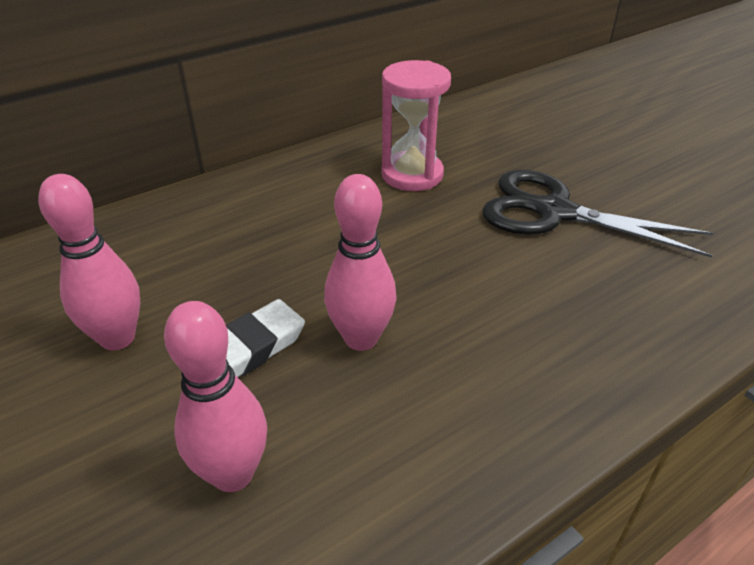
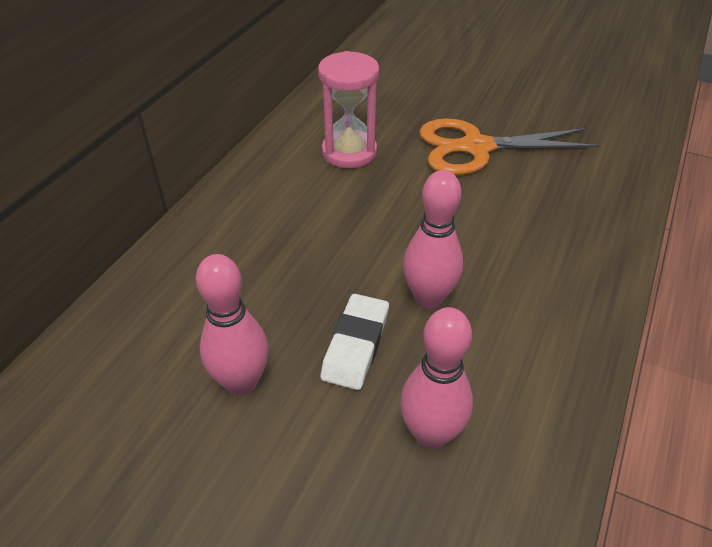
camera: 30 degrees left, 5 degrees up
(554, 212) = (476, 148): black scissors -> orange scissors

